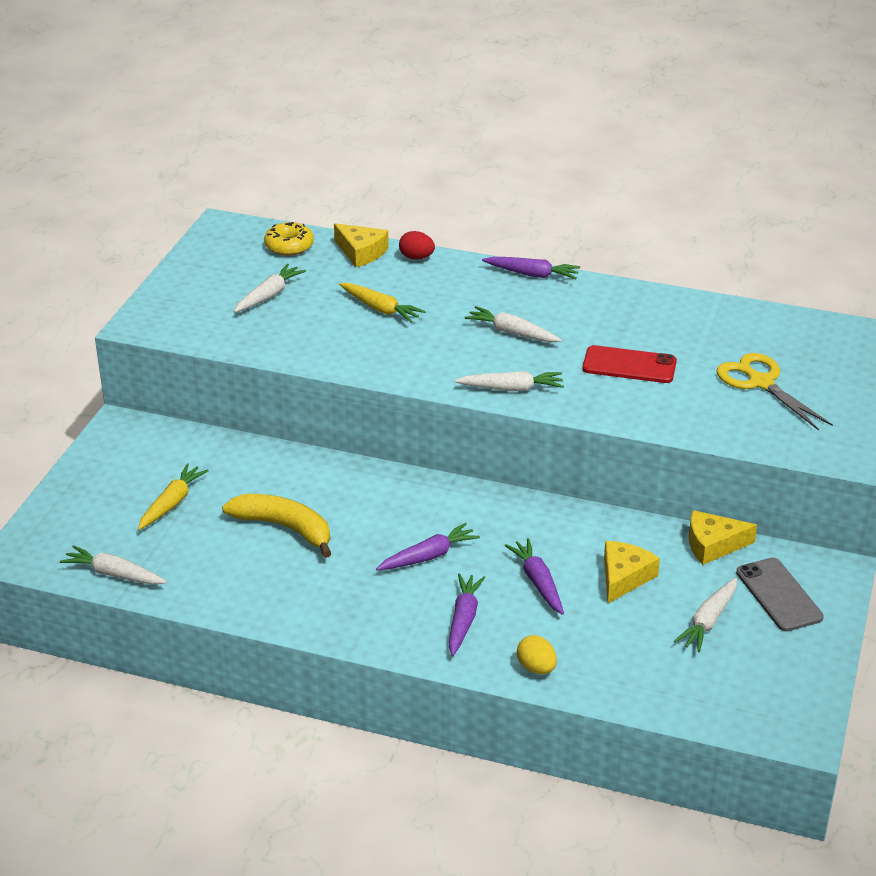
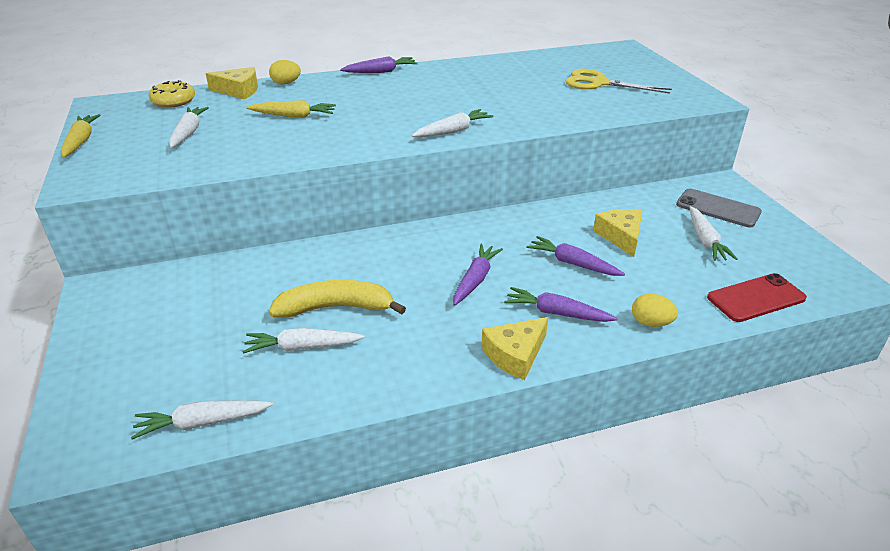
camera: 35 degrees left, 0 degrees up
(172, 503) = (208, 331): yellow carrot -> yellow carrot (81, 141)
(416, 257) = (286, 83): red egg -> yellow egg
(463, 619) = (556, 313): purple carrot -> purple carrot turned 45 degrees counterclockwise
(512, 333) = (409, 102): white carrot -> white carrot (302, 347)
(629, 365) = (510, 97): red phone -> red phone (756, 298)
(713, 545) = (643, 196): yellow cheese -> yellow cheese (515, 354)

